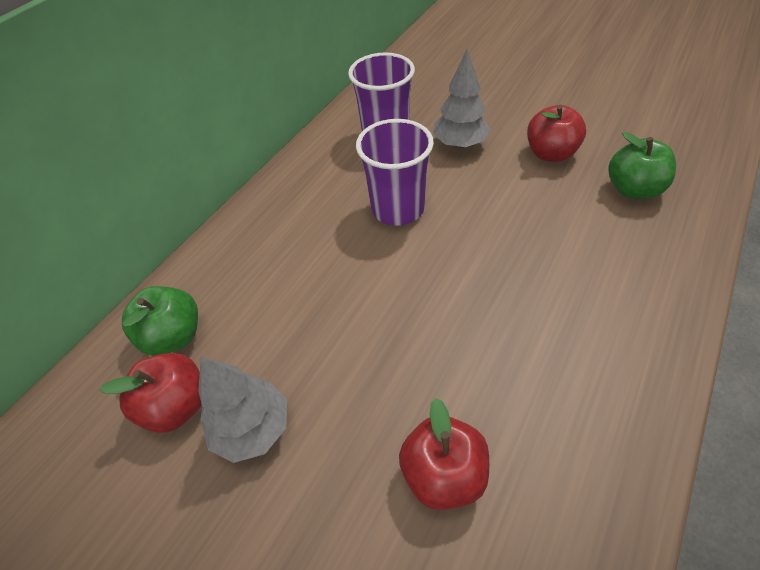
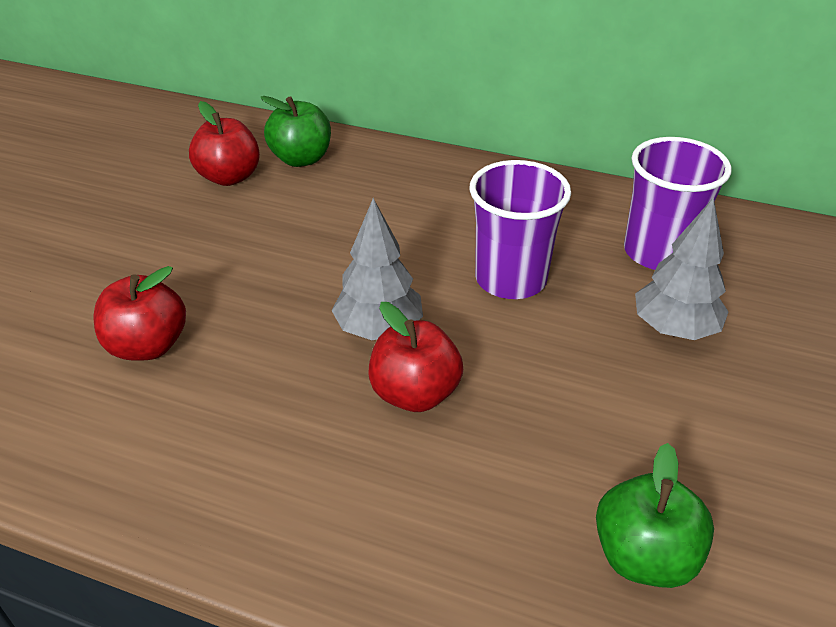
camera: 75 degrees right, 10 degrees down
(253, 428) = (205, 221): grey tree -> grey tree (379, 329)
(550, 154) = (698, 440): red apple -> red apple (415, 393)

